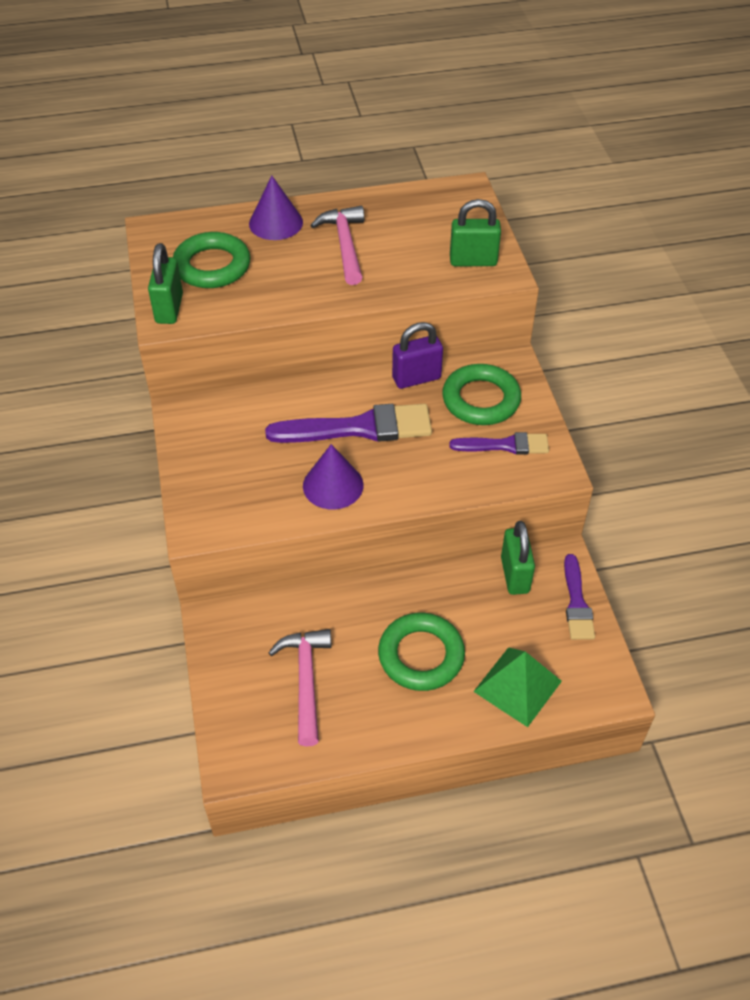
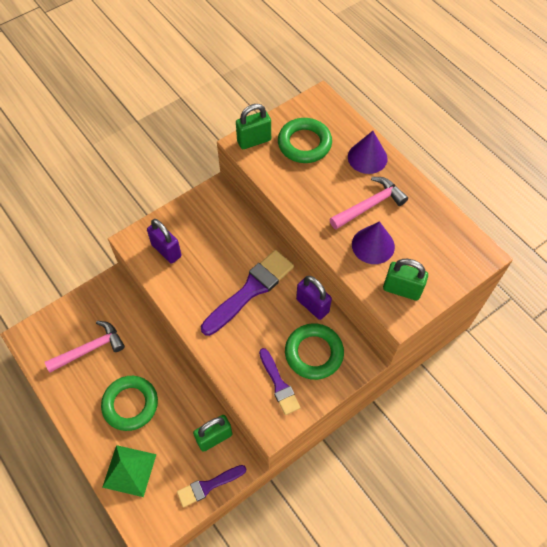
camera: 65 degrees right, 10 degrees up
(239, 495) = (166, 250): none -> purple padlock
(333, 485) = (196, 296): purple cone -> purple cone (373, 245)
(359, 428) = (250, 290): purple brush -> purple brush turned 105 degrees counterclockwise
(473, 261) = (402, 289): green padlock -> green padlock turned 45 degrees counterclockwise

